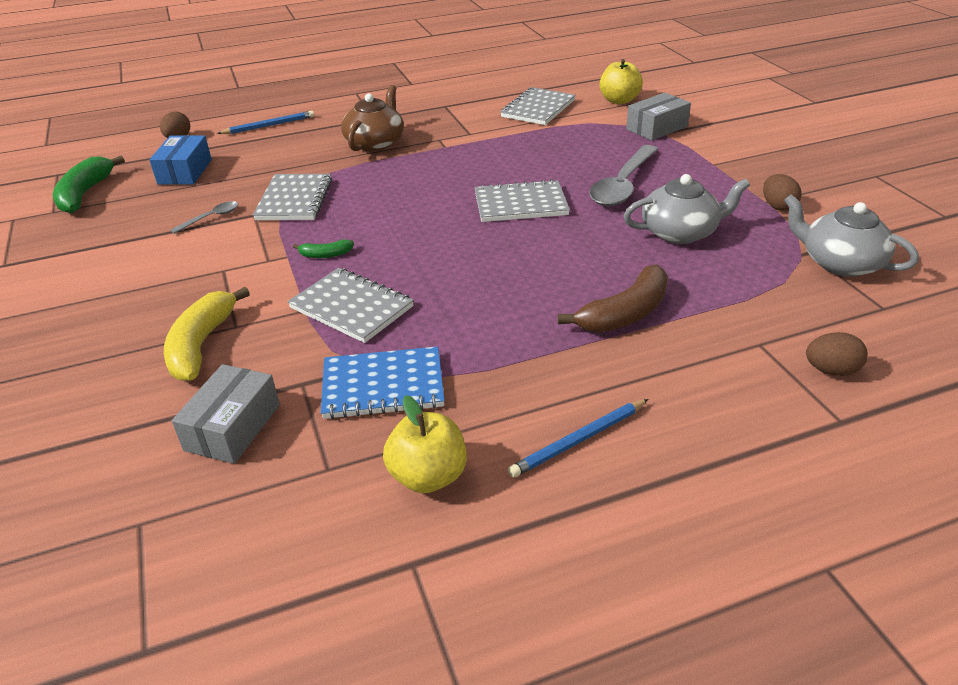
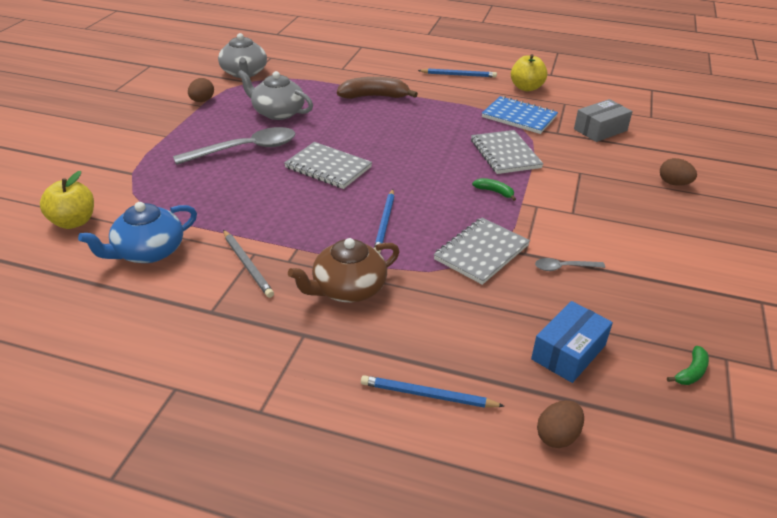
camera: 145 degrees left, 0 degrees up
(85, 194) = (691, 372): green banana -> green banana, size x0.50
(201, 345) = (604, 170): yellow banana -> none
(401, 186) = (385, 223): none -> blue pencil
(462, 127) = (247, 265): none -> grey pencil
(538, 109) = (148, 252): grey notebook -> blue teapot
(656, 128) = (123, 178): grey box -> none
(831, 370) = (335, 54): brown egg -> brown egg (674, 183)

